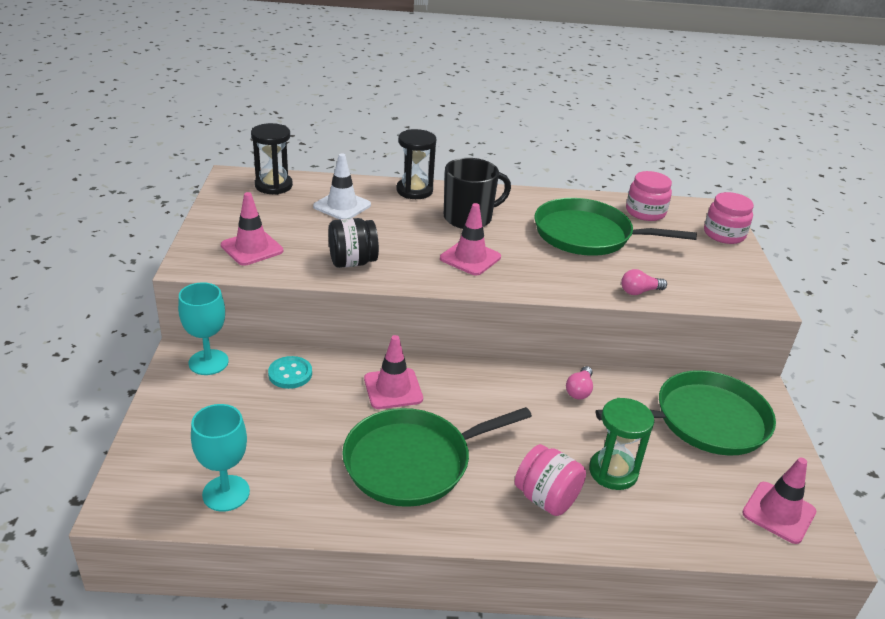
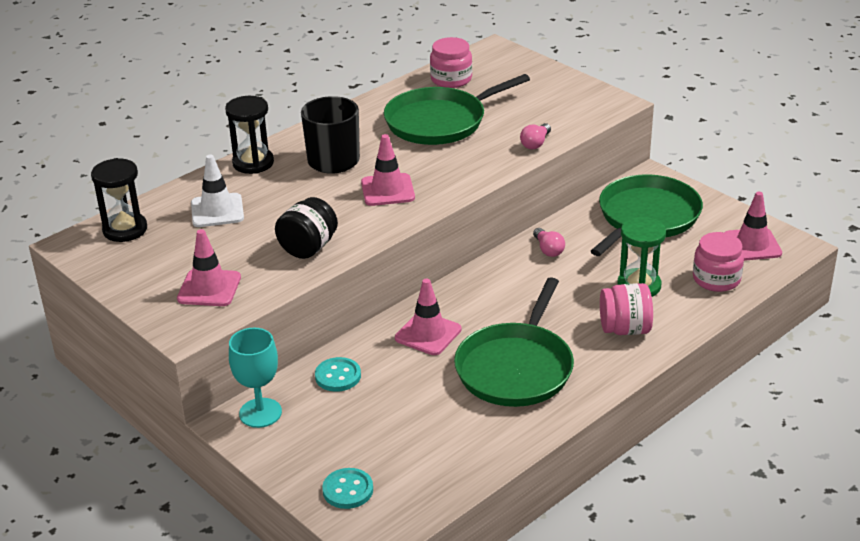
camera: 40 degrees left, 0 degrees up
(165, 457) = (348, 490): none -> turquoise button
(226, 493) = (430, 476): turquoise goblet -> none
(724, 234) = (526, 66): pink jar -> pink jar (716, 279)

